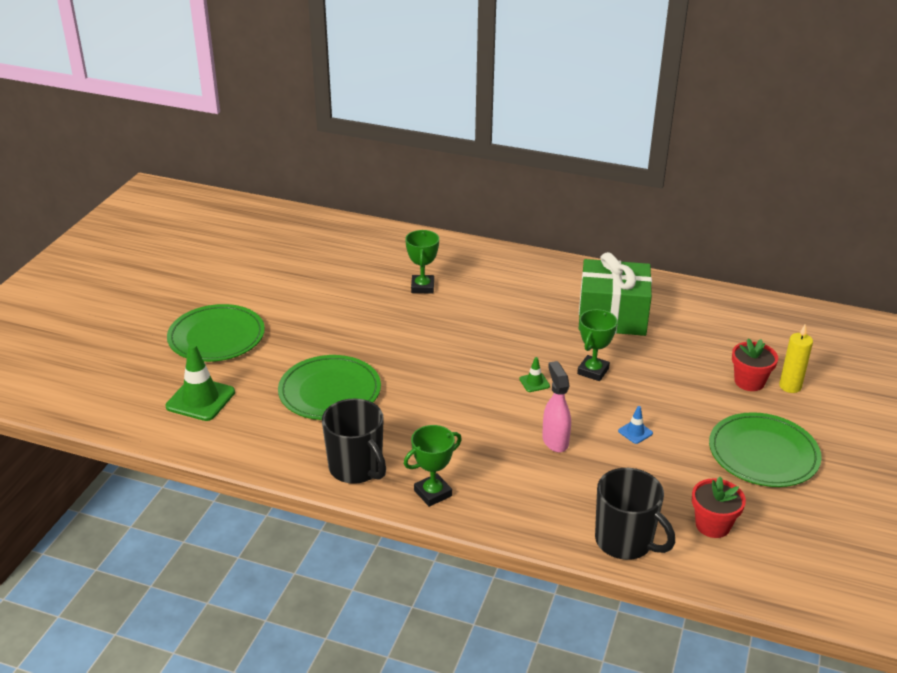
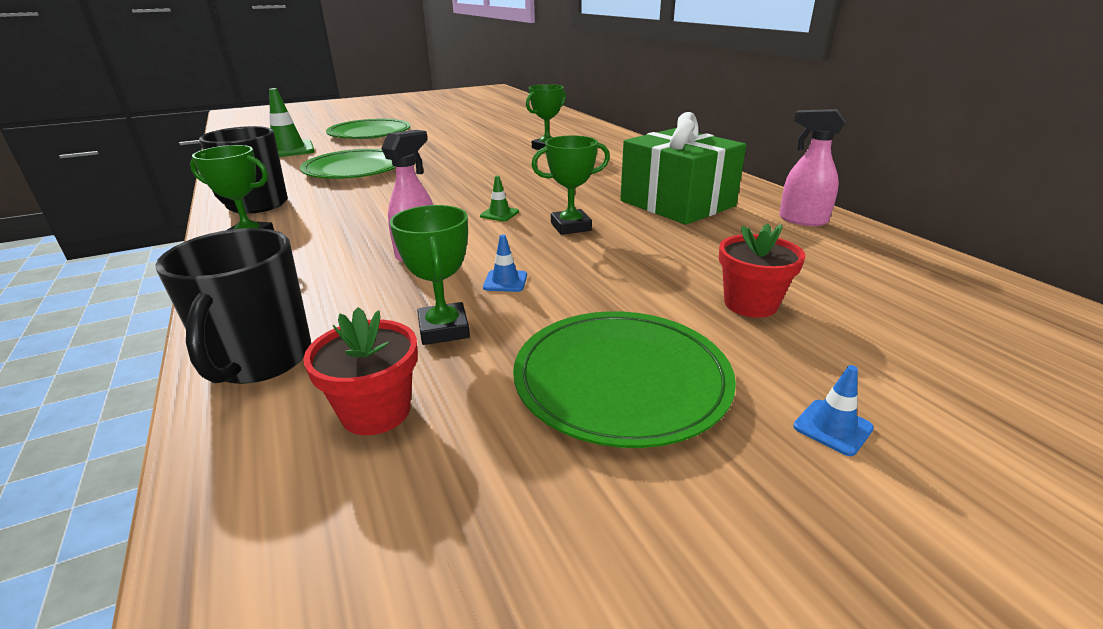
camera: 45 degrees right, 5 degrees down
(663, 476) = (443, 329): none -> green trophy
(691, 299) = (802, 220): none -> pink spray bottle
(790, 386) = (813, 334): yellow candle -> none
(843, 429) = (832, 427): none -> blue traffic cone

